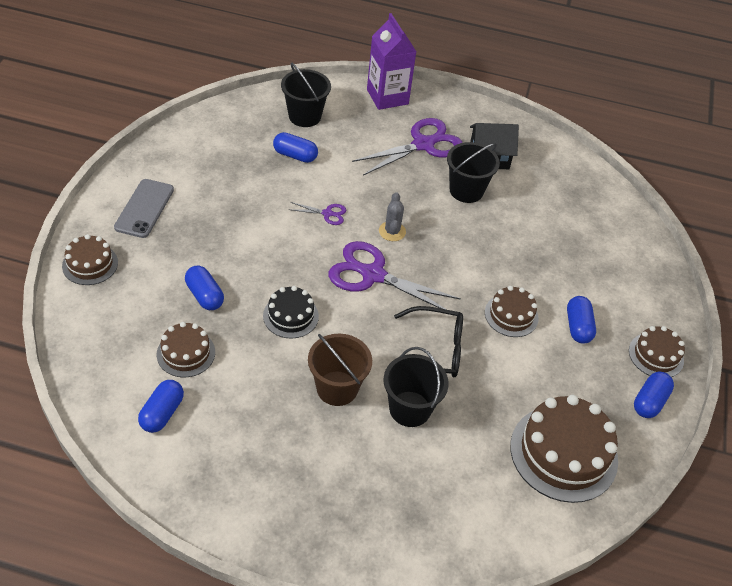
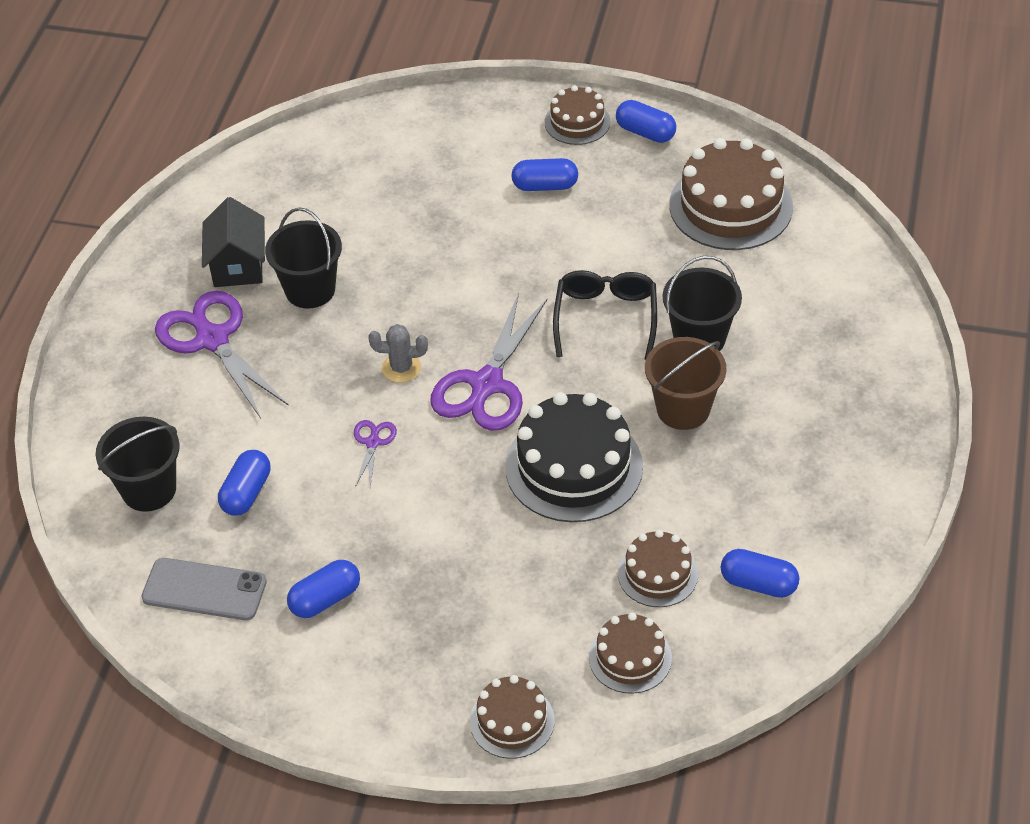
camera: 85 degrees left, 0 degrees up
(144, 208) = (384, 673): grey phone -> grey phone (204, 590)
(204, 295) = (552, 568): blue capsule -> blue capsule (325, 599)
(290, 316) = (574, 467): black cake -> black cake, size x1.79
(387, 97) = (97, 387): purple carton -> none
(511, 315) = (536, 246): brown cake -> brown cake (630, 657)

